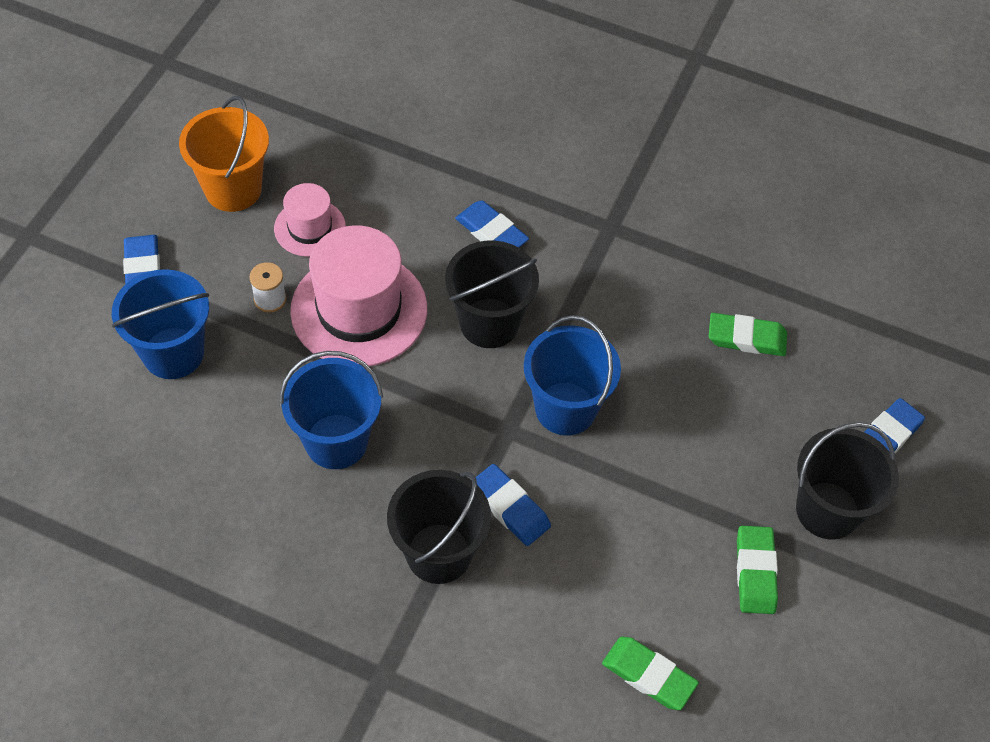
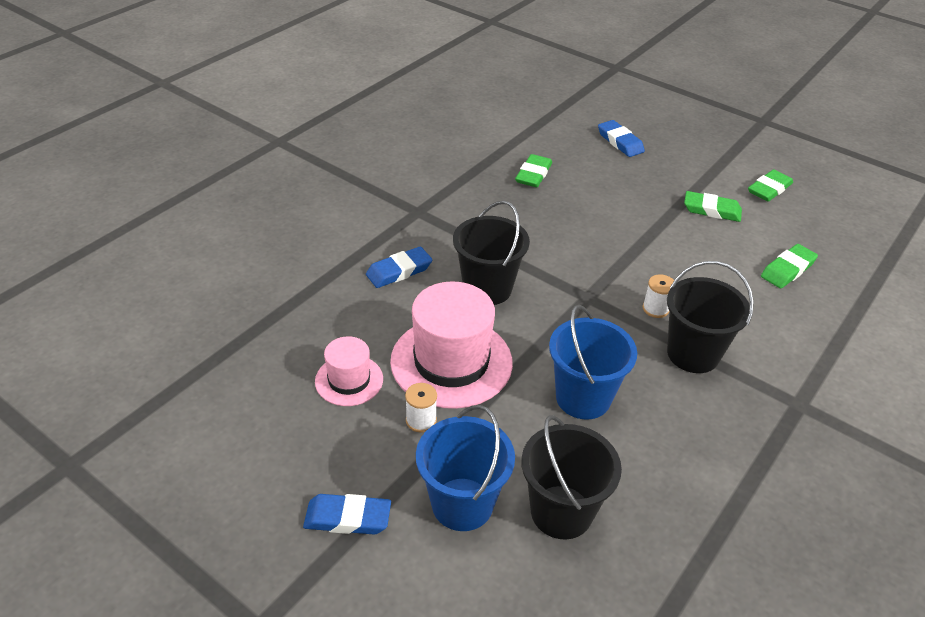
camera: 75 degrees left, 15 degrees down
(233, 189) = (277, 430): orange bucket -> none
(510, 507) = (655, 309): blue eraser -> white spool
(565, 408) = (574, 265): blue bucket -> none
(827, 510) = (668, 173): black bucket -> black bucket (561, 512)
(848, 657) = (769, 189): none -> green eraser

